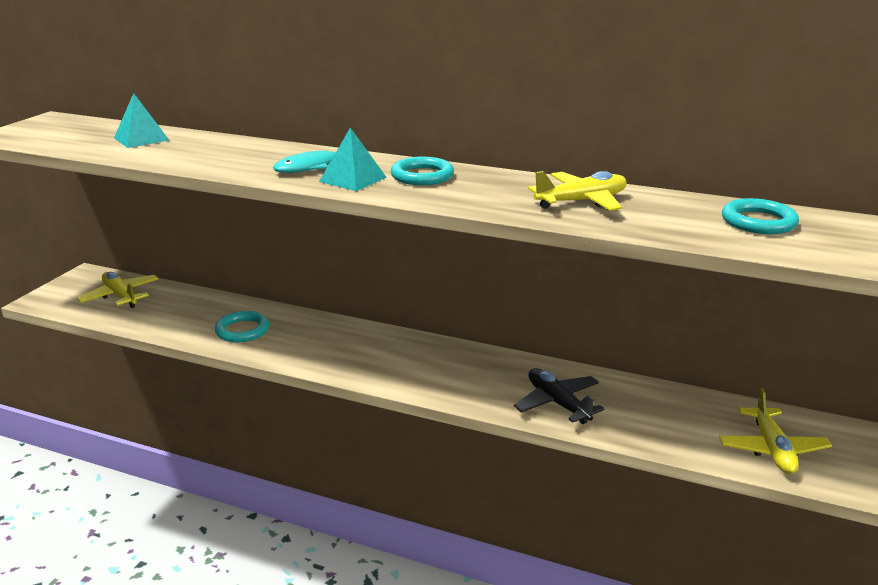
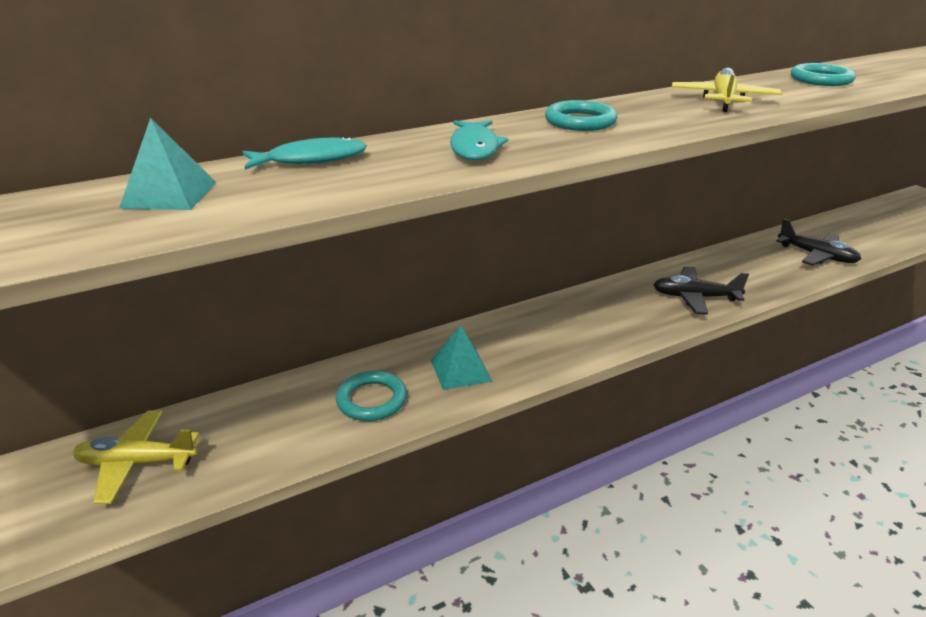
camera: 50 degrees left, 5 degrees up
(230, 144) = (311, 160): none -> turquoise fish
(352, 179) = (546, 143): turquoise pyramid -> turquoise pyramid (460, 370)
(772, 449) = (816, 255): yellow plane -> black plane

